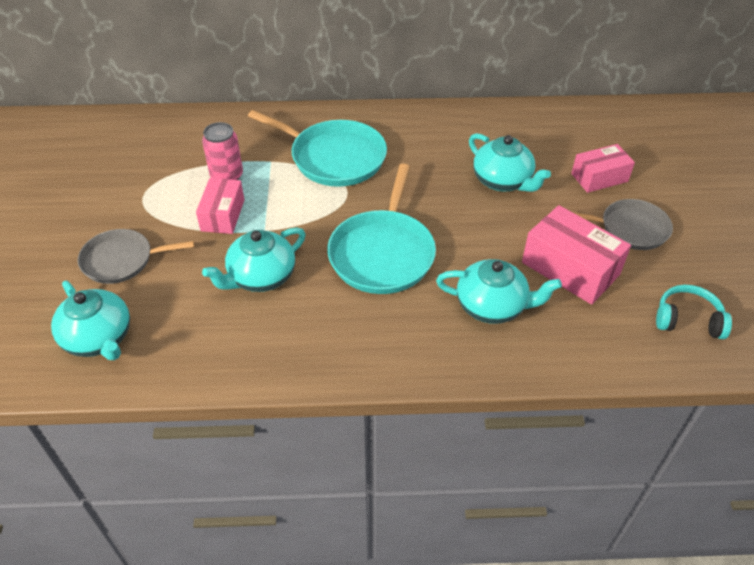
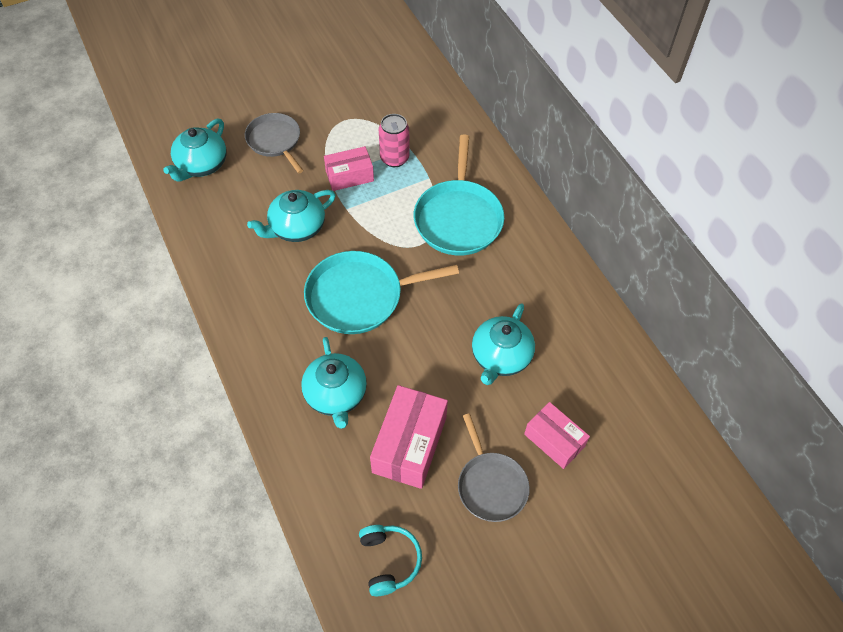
camera: 65 degrees right, 10 degrees up
(261, 277) = (296, 228): turquoise teapot -> turquoise teapot turned 60 degrees counterclockwise

